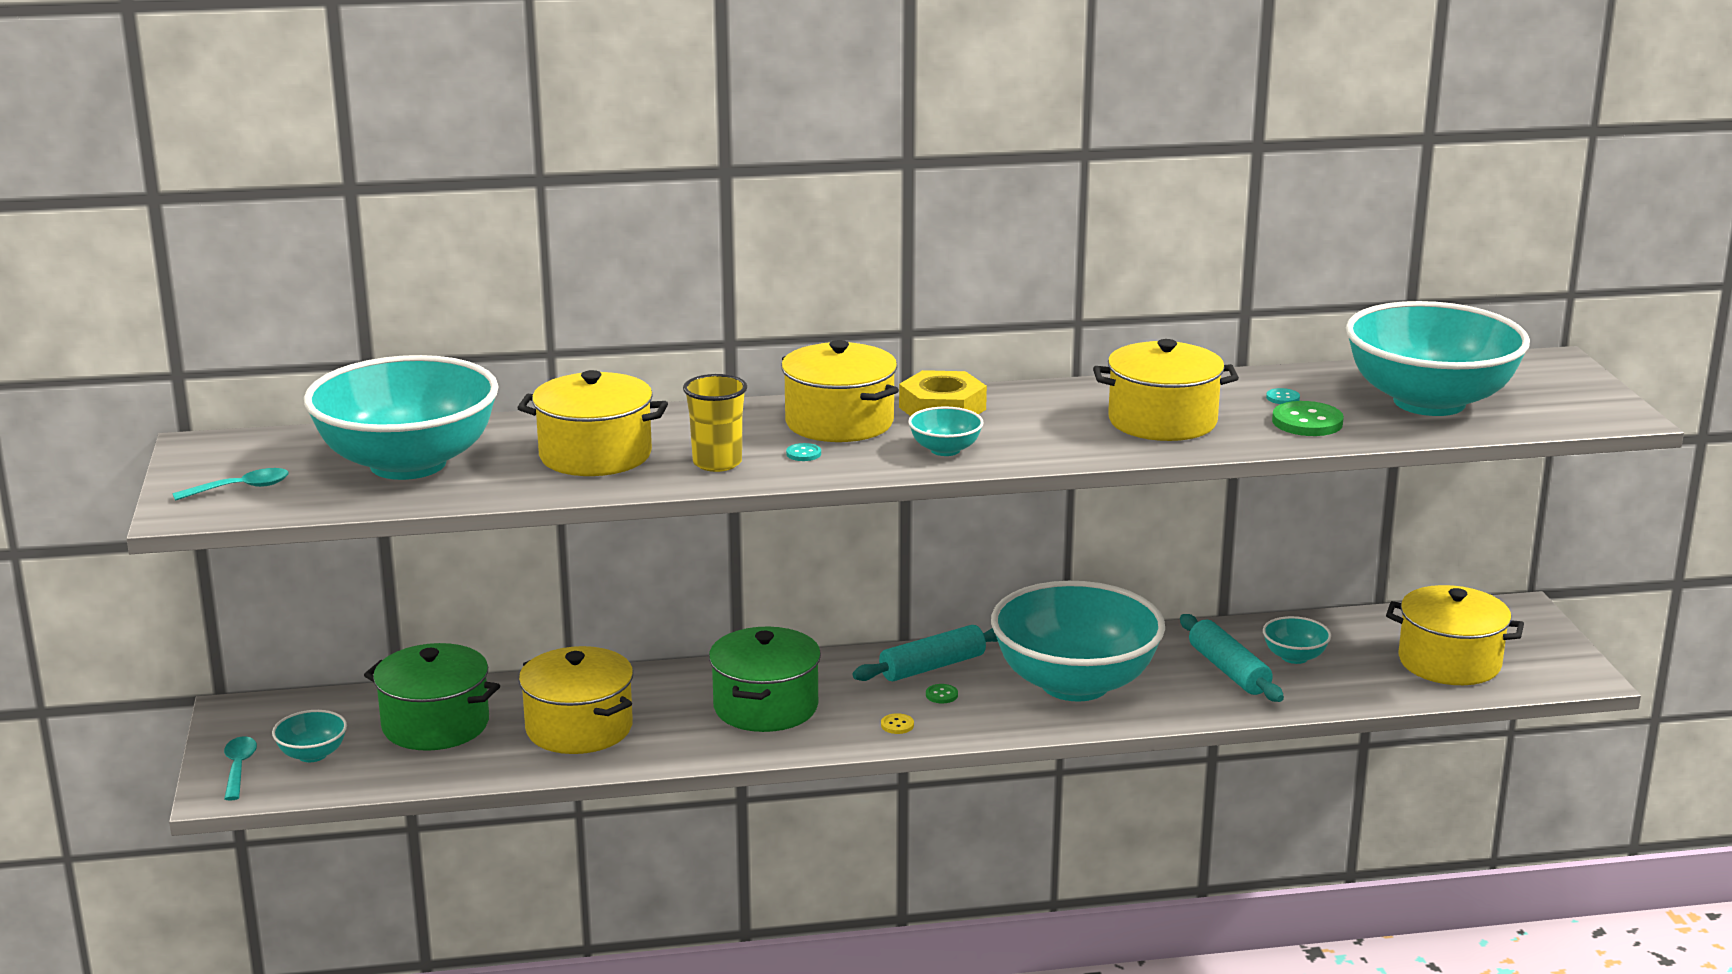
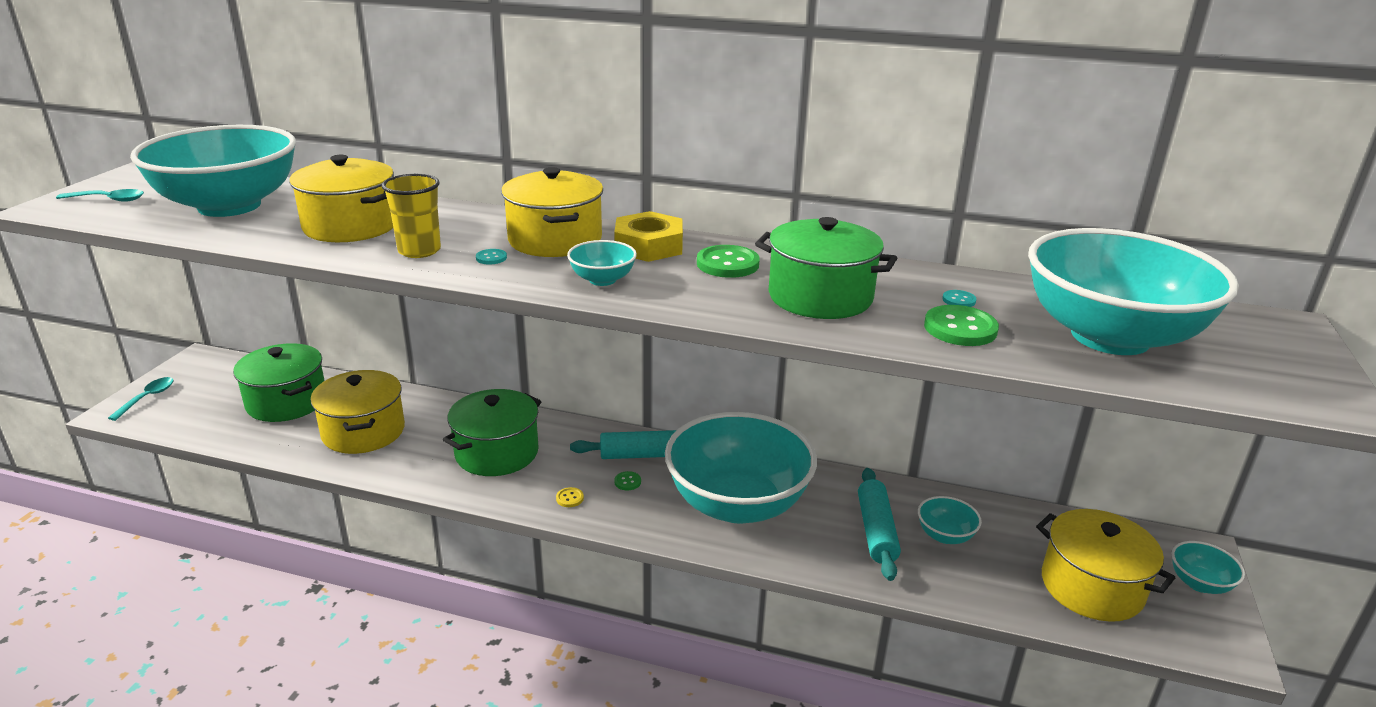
camera: 25 degrees right, 5 degrees up
(312, 754) = (196, 401): turquoise bowl -> turquoise bowl (1199, 583)
(1042, 409) = (727, 264): none -> green button
(1162, 421) = (820, 297): yellow pot -> green pot

